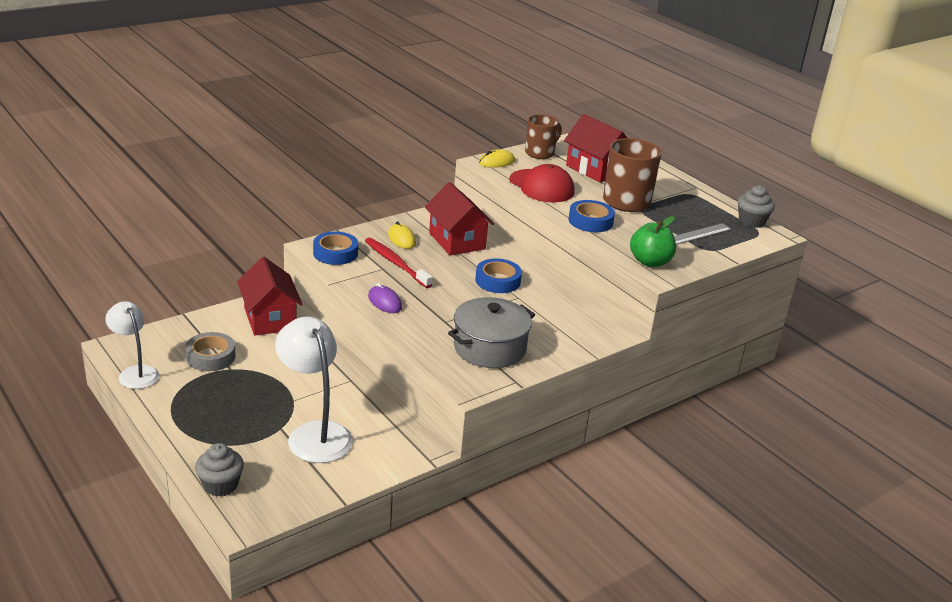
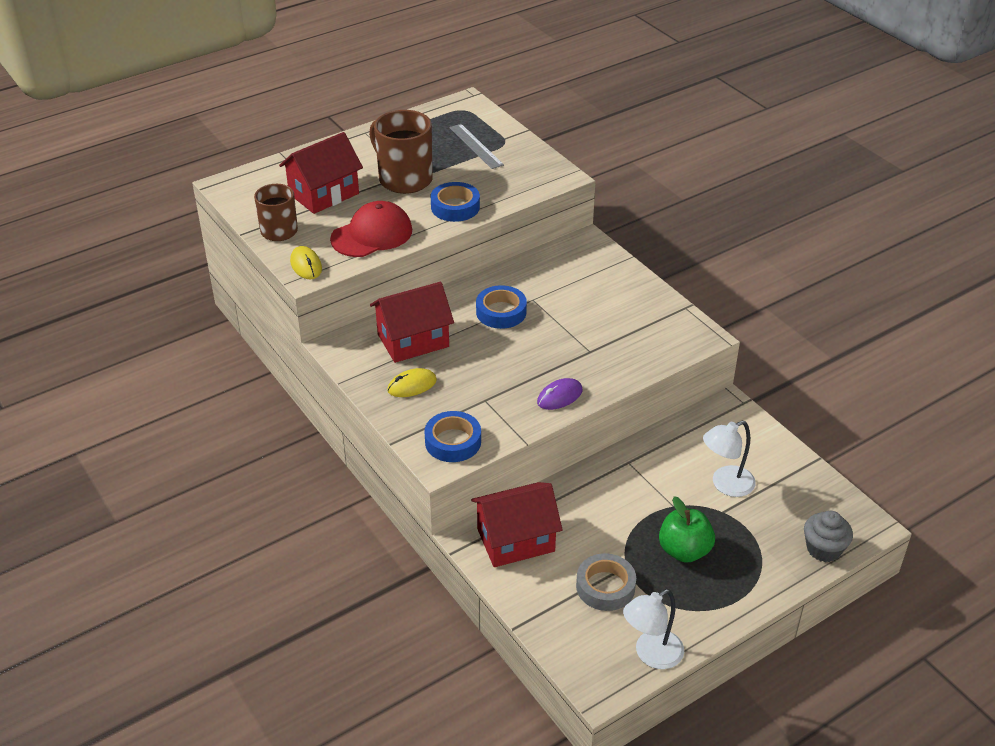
camera: 85 degrees left, 10 degrees up
(314, 433) = (725, 485): white lamp -> white lamp, size x0.65
(395, 263) = (471, 389): red toothbrush -> none
(489, 348) = (633, 322): grey pot -> none
(650, 262) = (536, 178): green apple -> green apple (684, 550)
(751, 221) = (442, 110): grey cupcake -> none

